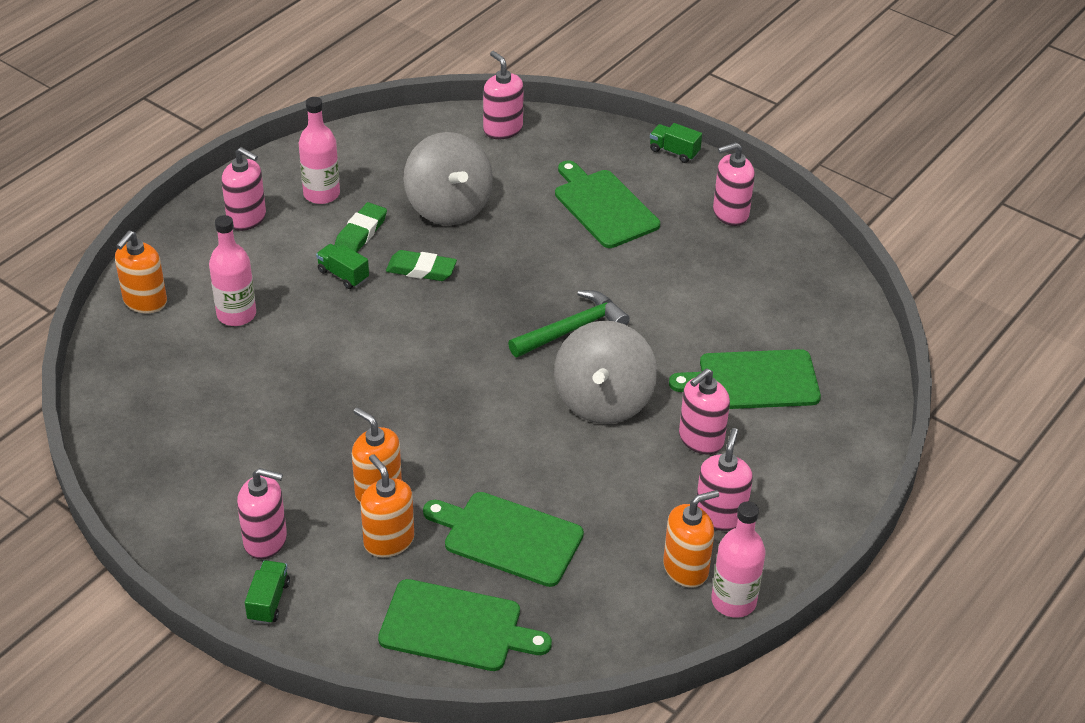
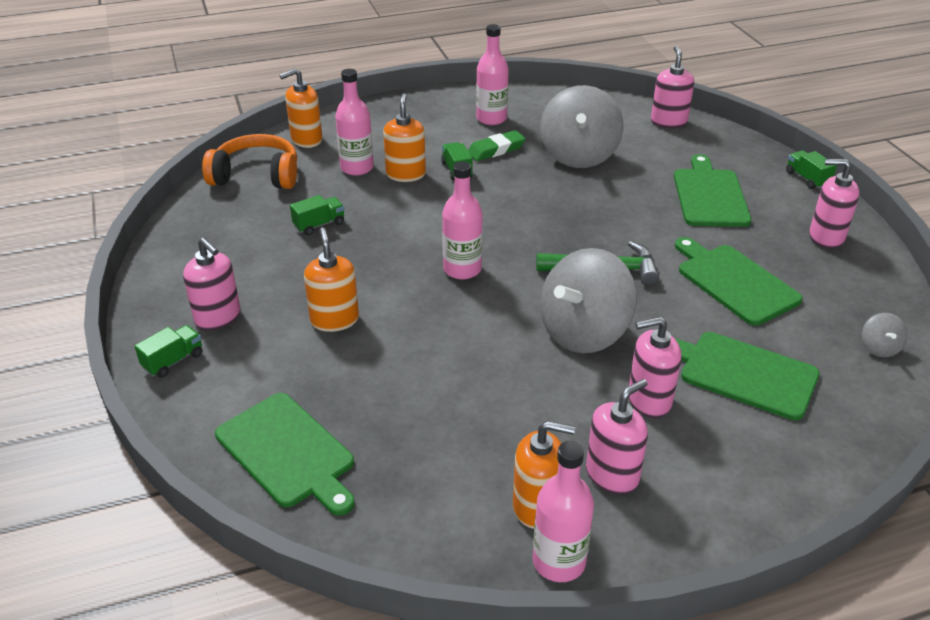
camera: 35 degrees right, 5 degrees down
(136, 369) = (256, 175): none -> orange headphones
(247, 218) = (424, 116): pink soap dispenser -> none
(263, 398) = (319, 224): none -> green truck
(388, 541) = (304, 359): orange soap dispenser -> orange soap dispenser (405, 174)
(421, 270) = (518, 187): green eraser -> none
(447, 385) = (462, 269): none -> pink bottle
(508, 538) = (400, 402): green cutting board -> green cutting board (734, 282)
(836, 309) = (879, 348): none -> grey spinning top

